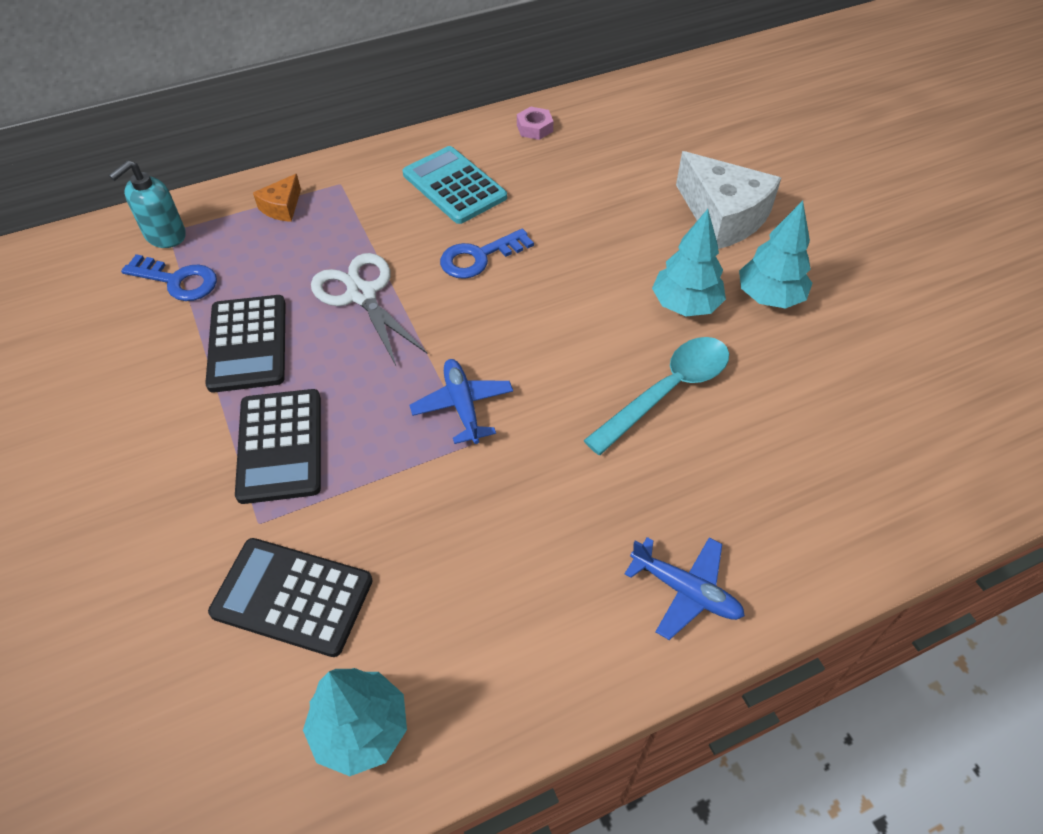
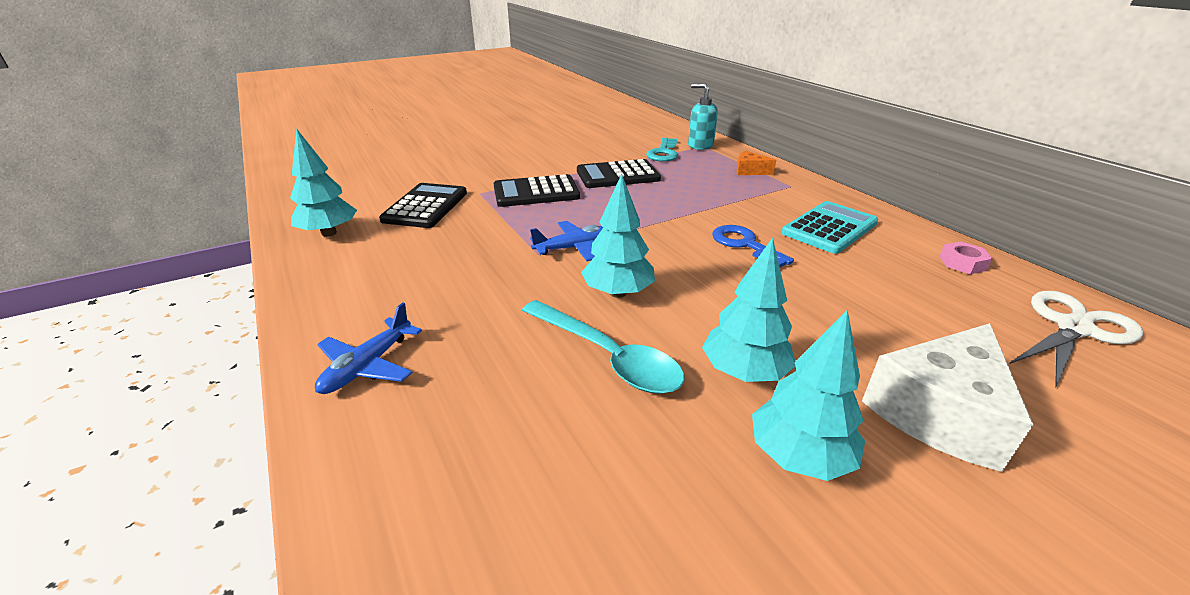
camera: 85 degrees right, 20 degrees down
(178, 281) = (663, 153): blue key -> turquoise key
(361, 294) = (676, 203): white scissors -> white scissors (1073, 328)
(564, 374) = (618, 292): none -> turquoise tree

